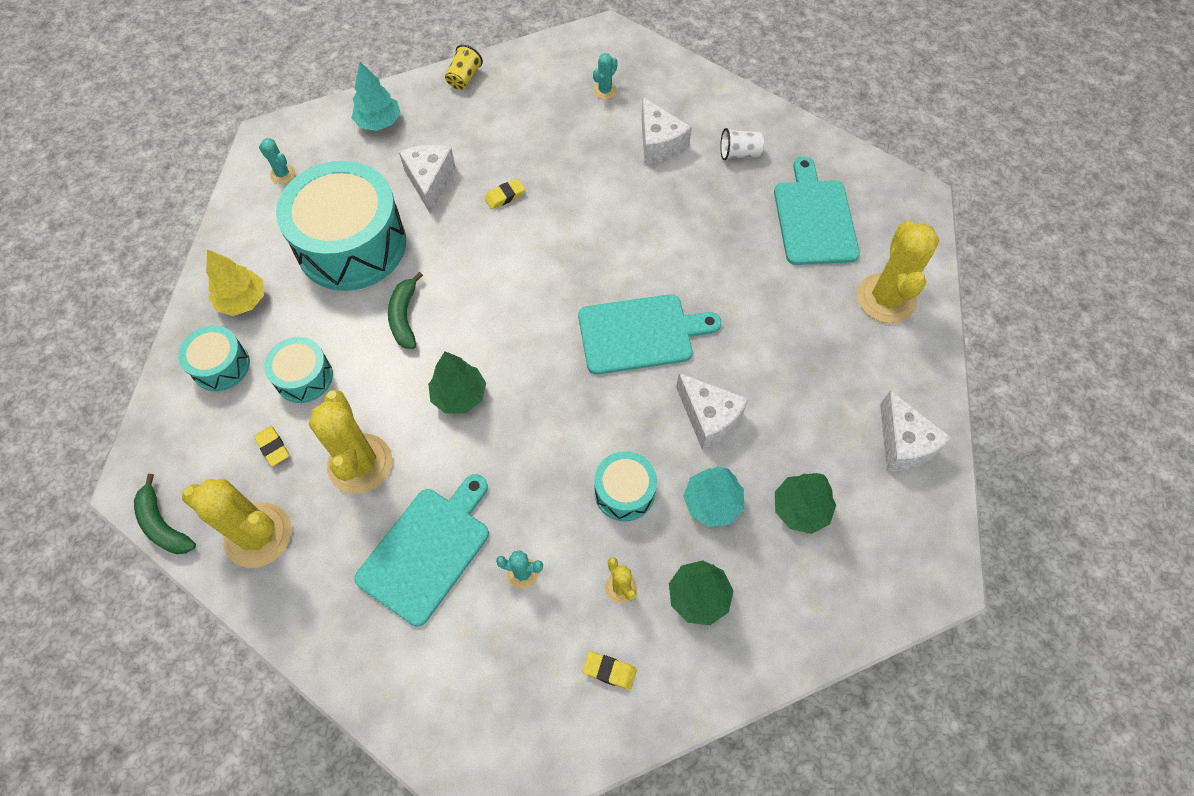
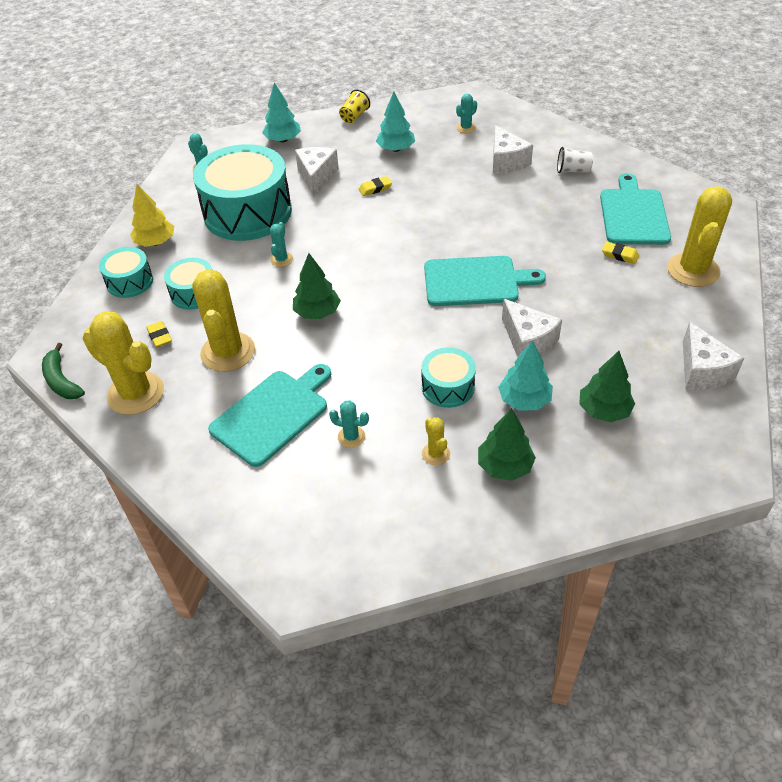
camera: 10 degrees right, 15 degrees down
(404, 317) = (281, 259): green banana -> turquoise cactus
(522, 130) = (396, 149): none -> turquoise tree
(609, 671) = (417, 514): yellow eraser -> yellow eraser (620, 255)

